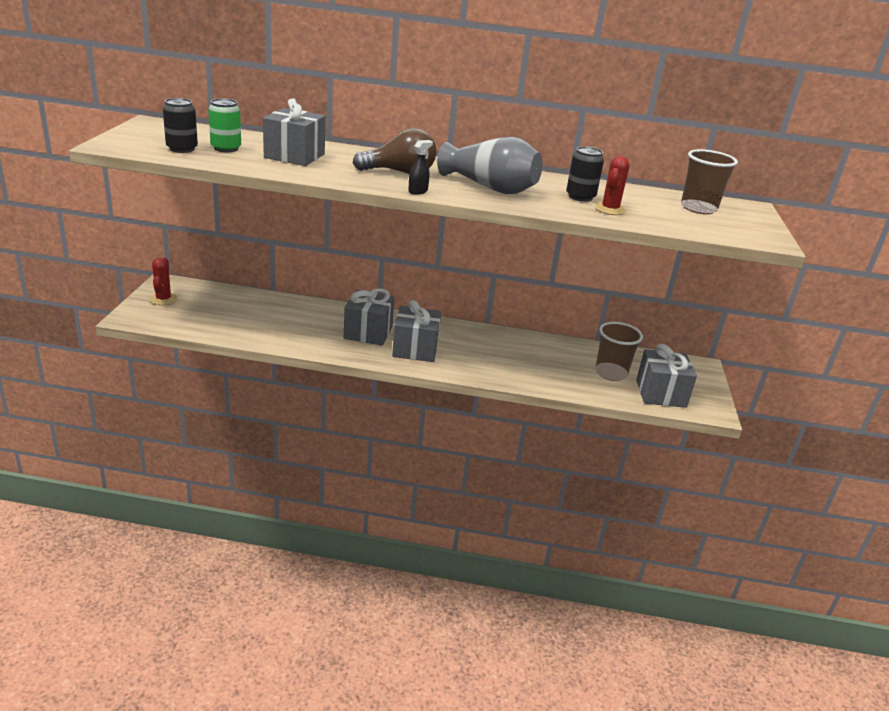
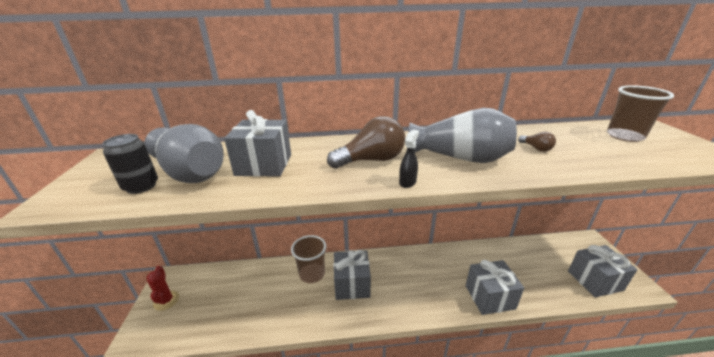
camera: 10 degrees left, 0 degrees up
(226, 148) = (191, 173): green can -> grey vase
(415, 349) = (397, 292): grey gift -> grey gift (489, 297)
(580, 197) = (536, 148): black can -> brown light bulb
(610, 209) = (576, 157): red cactus -> none
(611, 373) = (546, 269): brown cup -> brown cup (312, 274)

